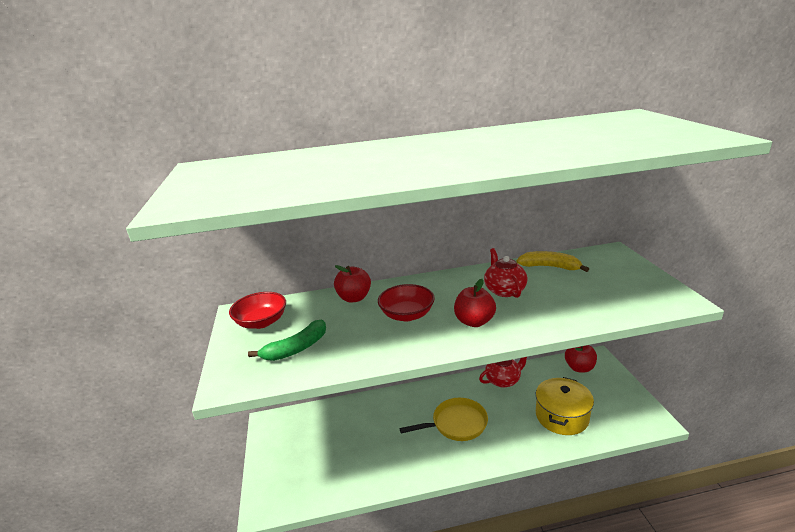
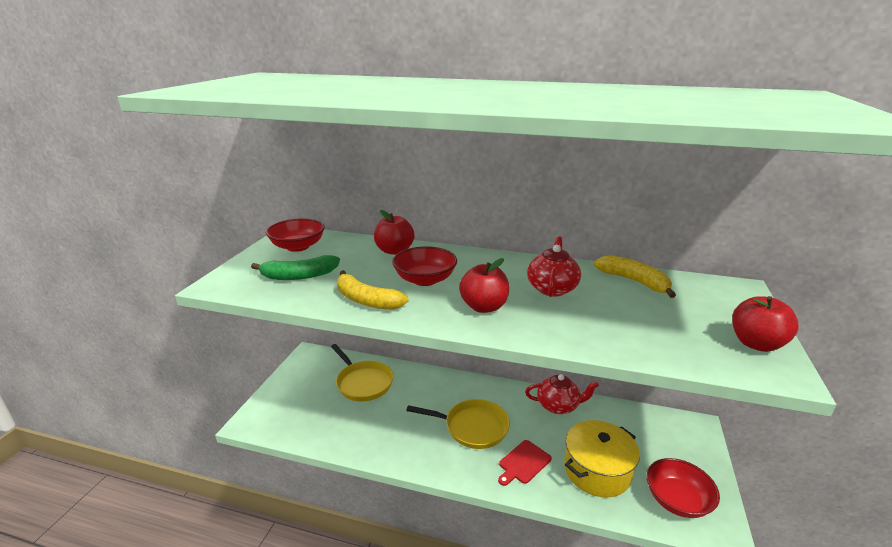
camera: 25 degrees right, 0 degrees up
(339, 426) = (363, 382): none -> yellow pan
(380, 349) = (366, 300): none -> yellow banana
(512, 434) = (523, 463): none -> red cutting board
(579, 368) = (663, 428): red apple -> red apple (756, 344)
(621, 413) = (677, 500): none -> red bowl

